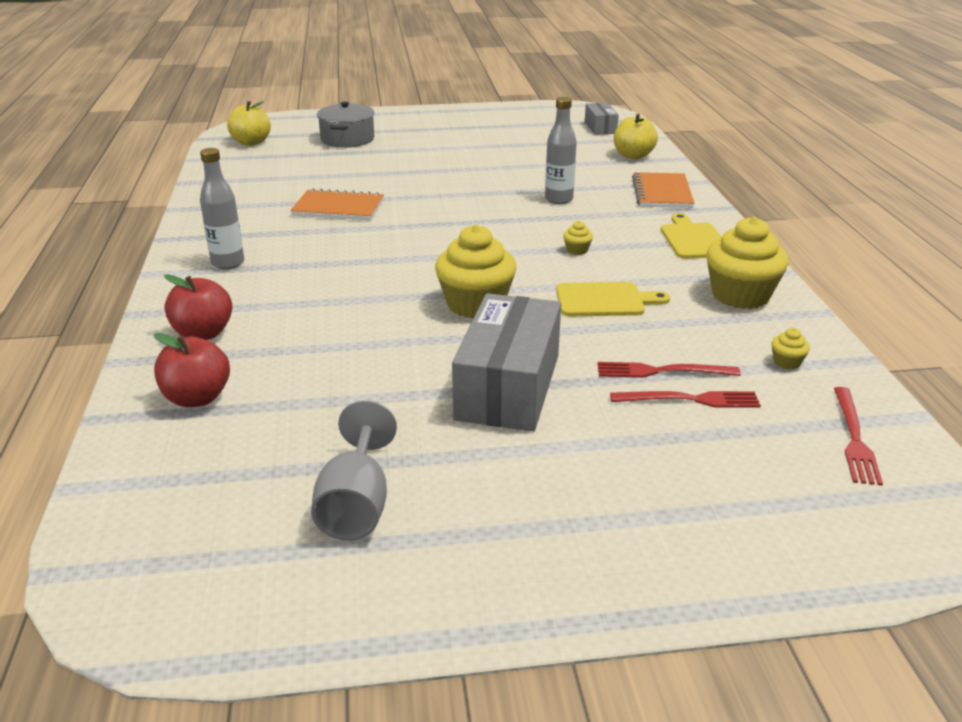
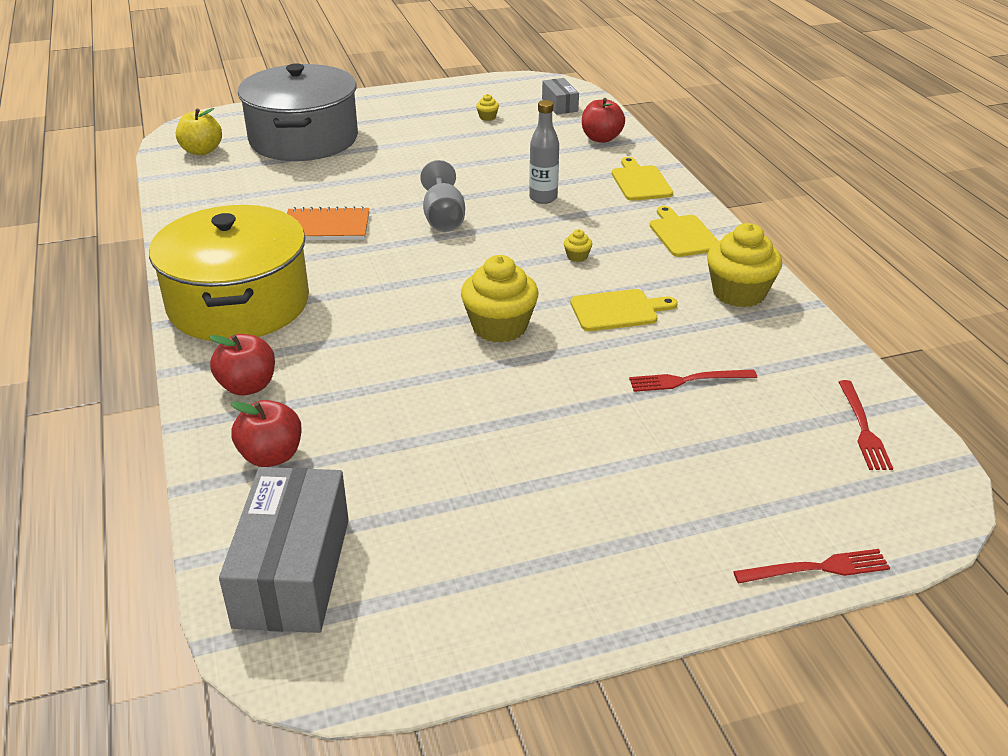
camera: 10 degrees left, 5 degrees up
(228, 263) = (238, 303): grey bottle -> yellow pot
(347, 139) = (303, 139): grey pot -> grey pot, size x1.92
(356, 505) = (459, 543): grey goblet -> grey goblet (443, 218)
(508, 386) = (556, 411): grey box -> grey box (292, 572)
(633, 156) = (601, 138): yellow apple -> red apple
(662, 193) = (640, 182): orange notebook -> yellow cutting board
(690, 400) = (719, 407): red fork -> red fork (817, 568)
(786, 362) = (793, 359): yellow cupcake -> yellow cupcake (487, 117)

